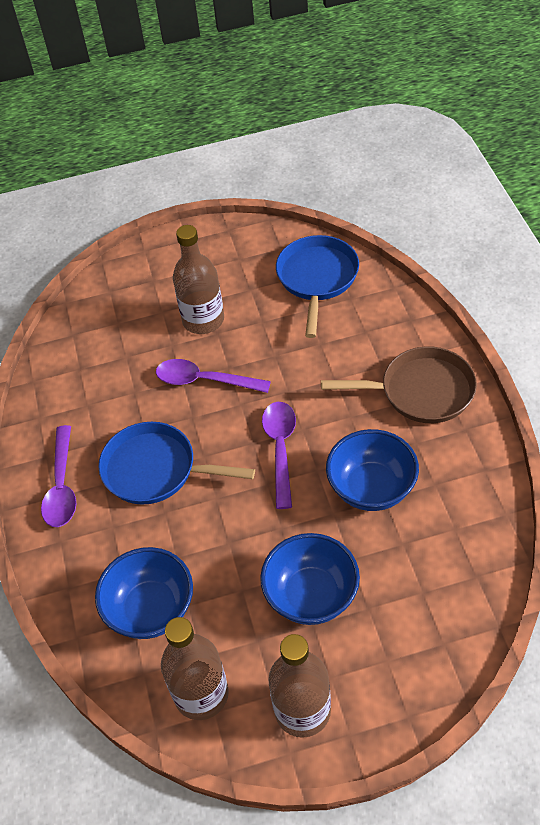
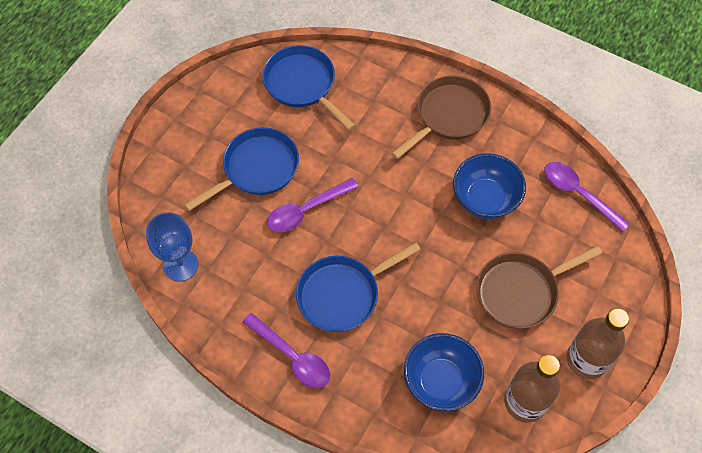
camera: 50 degrees left, 10 degrees up
(65, 352) = (181, 265): none -> blue goblet
(203, 320) = (256, 169): brown bottle -> blue pan
(280, 449) = (406, 218): purple spoon -> purple spoon (578, 194)
(311, 595) = (521, 291): blue bowl -> brown pan

